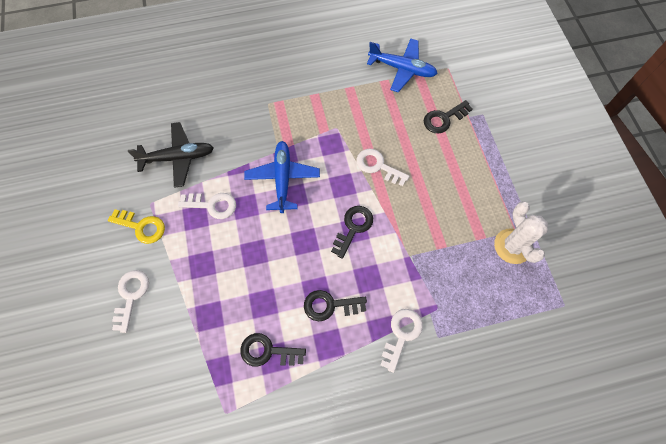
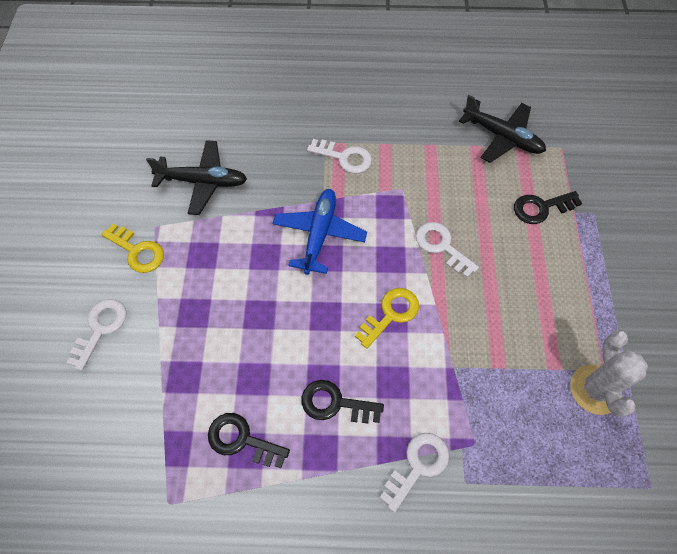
camera: 15 degrees right, 5 degrees down
(212, 205) = (226, 246): white key -> white key (344, 158)
(353, 227) = (391, 314): black key -> yellow key
(402, 69) = (502, 137): blue plane -> black plane

